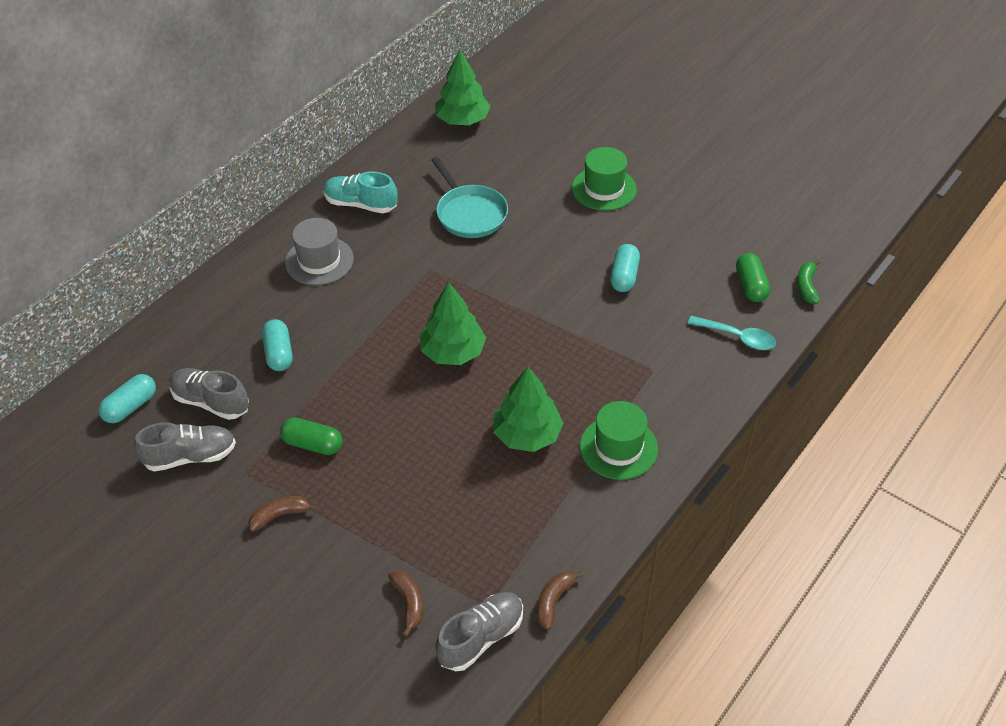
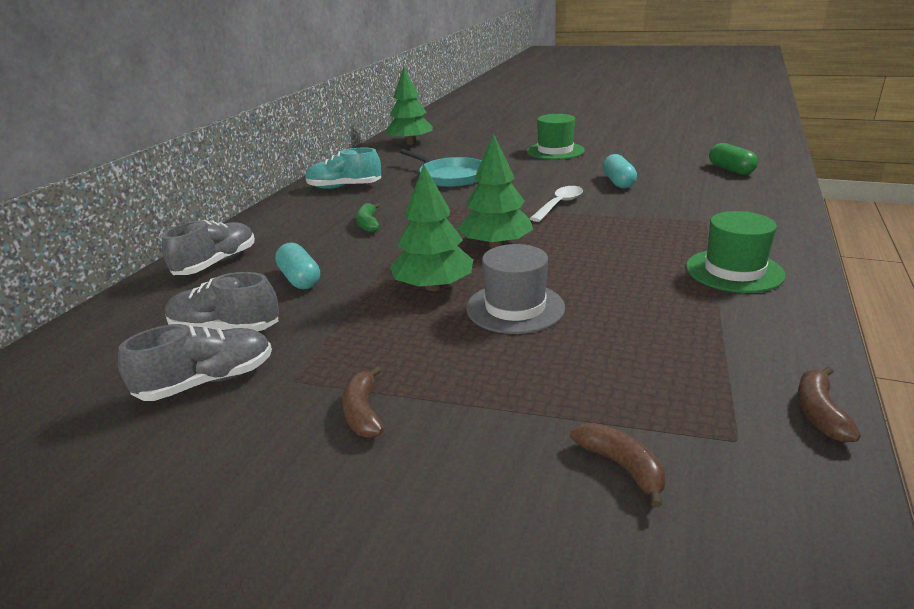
camera: 15 degrees left, 20 degrees down
(130, 406) = (112, 354): turquoise capsule -> none
(280, 515) = (363, 412): brown banana -> brown banana turned 60 degrees counterclockwise
(313, 444) = (376, 337): green capsule -> none
(319, 261) = (318, 219): grey hat -> grey hat (515, 308)
(481, 638) = (767, 481): grey shoe -> grey shoe (216, 263)
(527, 434) = (627, 281): green tree -> green tree (433, 287)
(543, 301) = (559, 205): none -> white spoon
(737, 337) = (756, 193): turquoise spoon -> none
(806, 286) = (775, 163): green banana -> green banana (368, 224)

